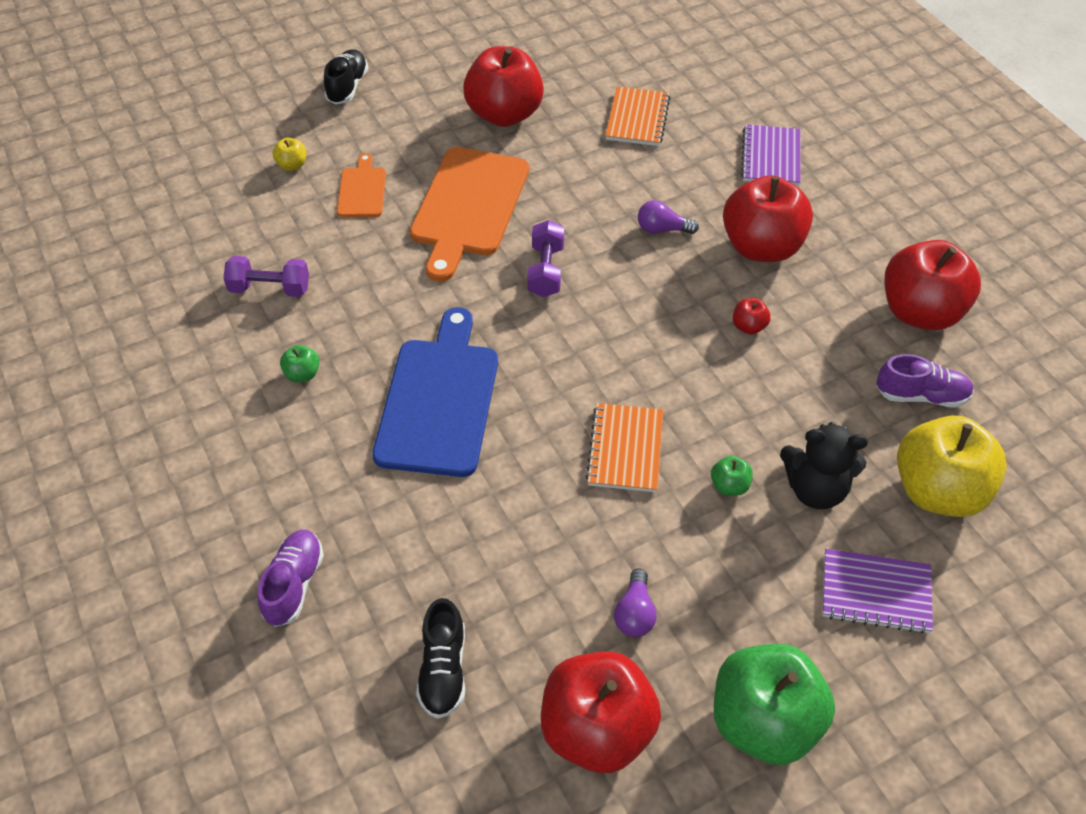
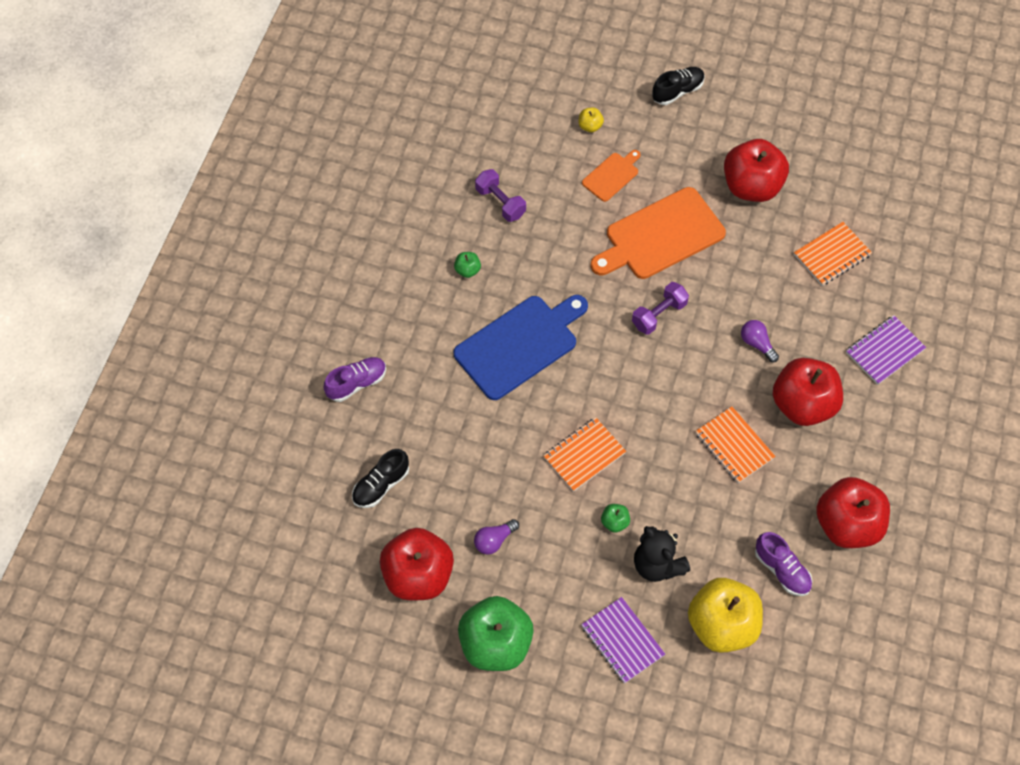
camera: 45 degrees right, 10 degrees up
(748, 326) = (734, 446): red apple -> orange notebook

